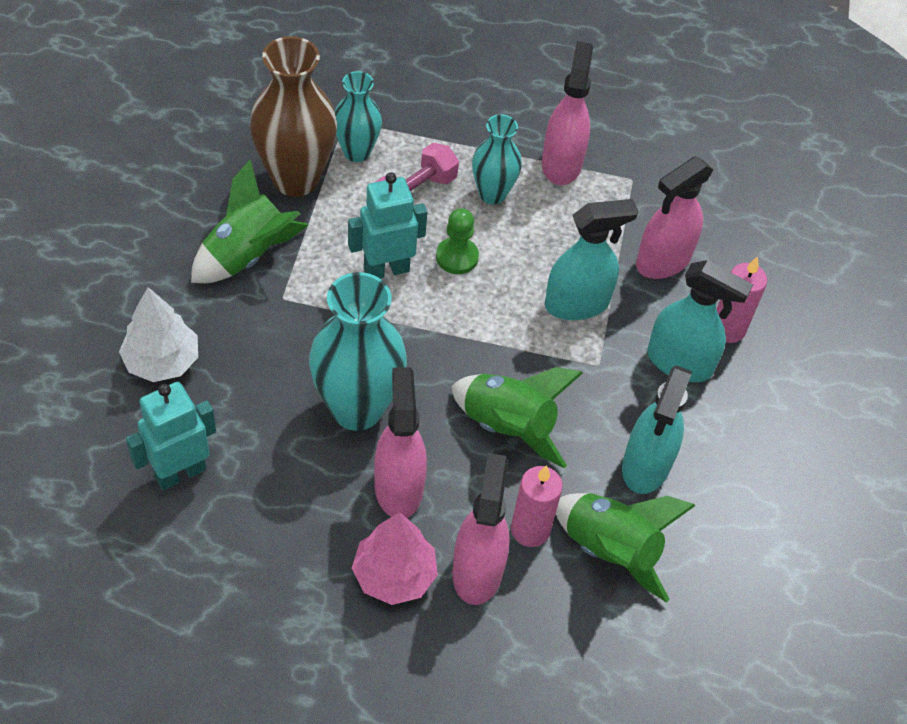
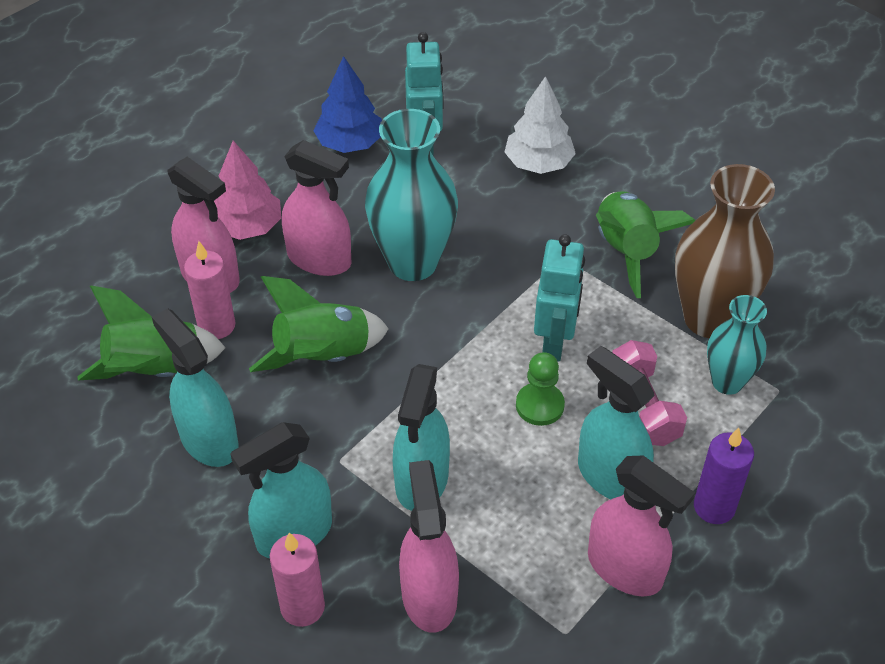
camera: 125 degrees right, 5 degrees down
(218, 544) = (350, 143): none -> blue tree
(477, 131) = (714, 507): none -> purple candle
(492, 194) = (610, 476): turquoise vase -> turquoise spray bottle

